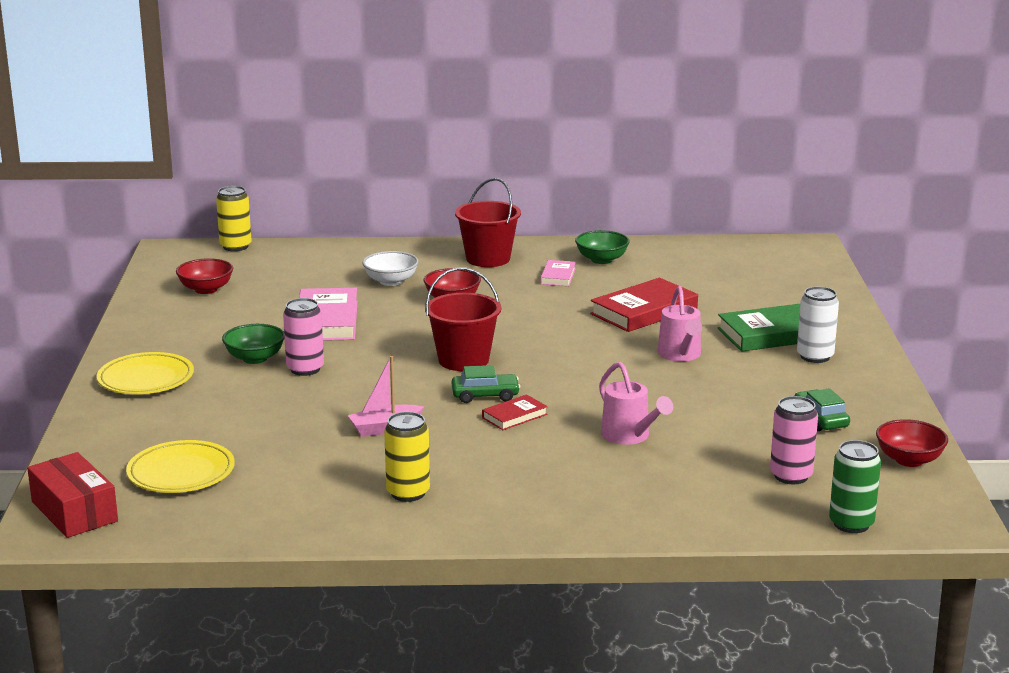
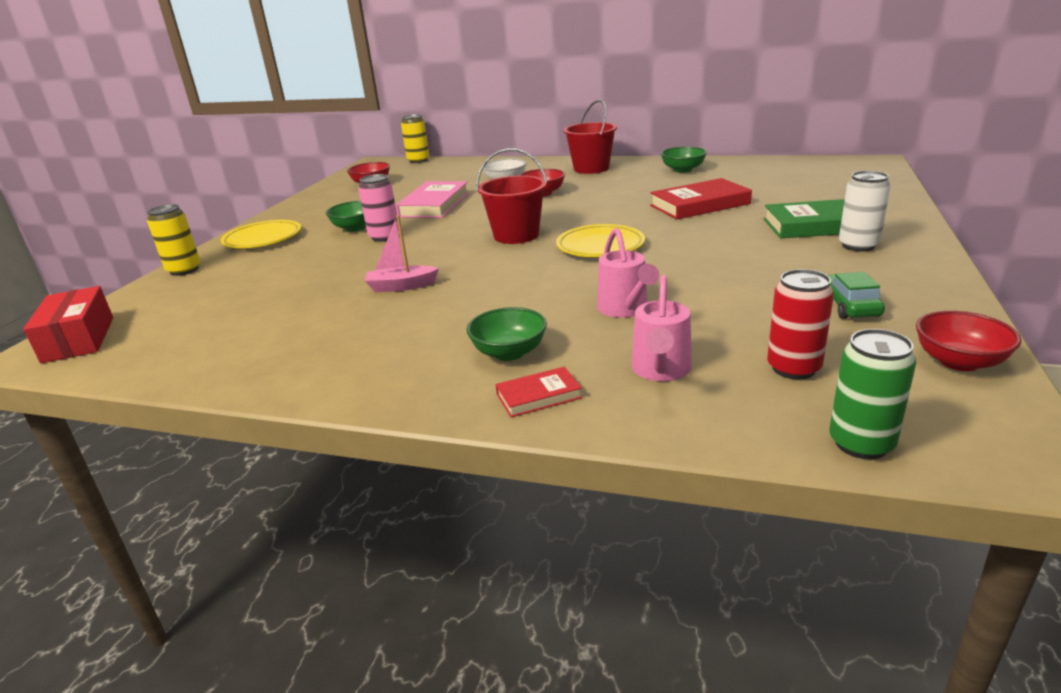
camera: 20 degrees right, 5 degrees up
(181, 473) = (199, 312): yellow plate -> yellow plate (600, 246)
(408, 493) = (365, 349): yellow can -> yellow can (184, 270)
(485, 395) = (512, 264): green car -> none
(514, 416) = (525, 283): red book -> red book (538, 396)
(549, 484) = (509, 352): none -> green bowl
(558, 276) = (639, 180): pink book -> none
(680, 355) = (717, 239): pink watering can -> pink watering can (661, 371)
(791, 476) = (793, 368): pink can -> red can

